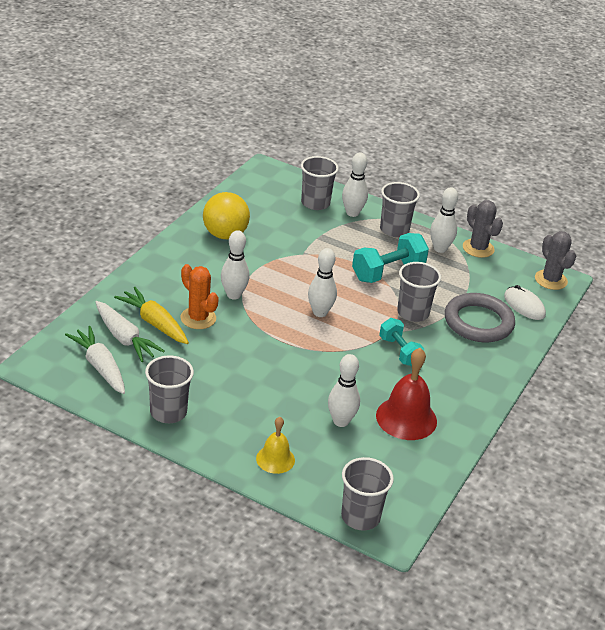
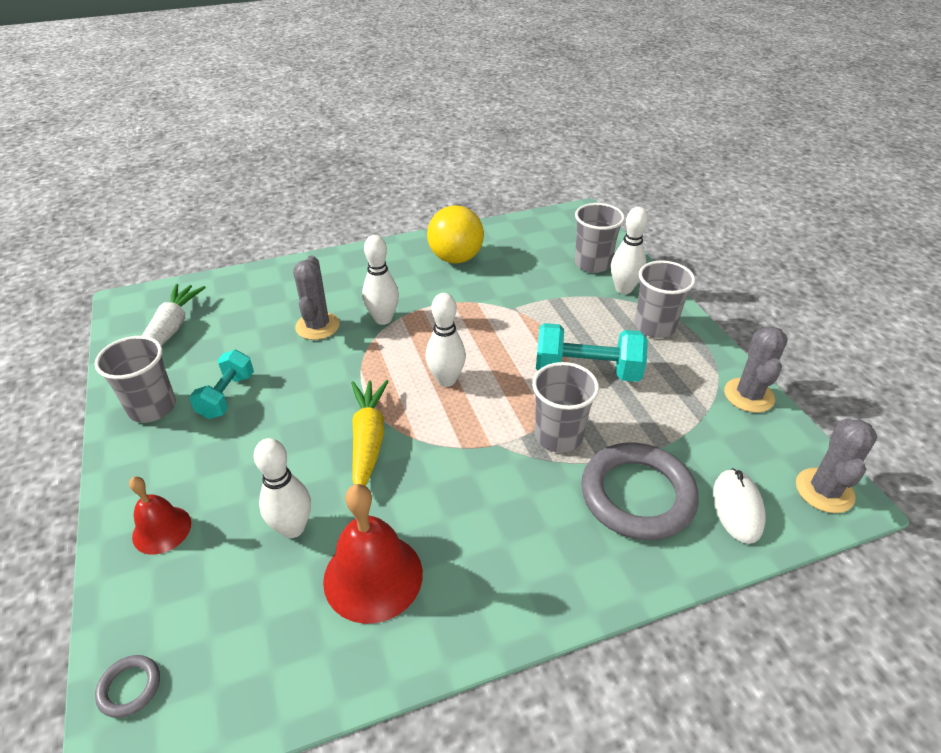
camera: 45 degrees right, 5 degrees up
(124, 338) = (228, 314): white carrot -> none
(154, 323) = (274, 312): yellow carrot -> yellow carrot (368, 439)
(198, 318) = (317, 326): orange cactus -> grey cactus
(275, 459) = (162, 529): yellow bell -> red bell
(360, 517) = (129, 687): grey cup -> grey ring
(399, 351) = (479, 477): turquoise dumbbell -> turquoise dumbbell (227, 396)
(440, 249) = (691, 373): white bowling pin -> none

